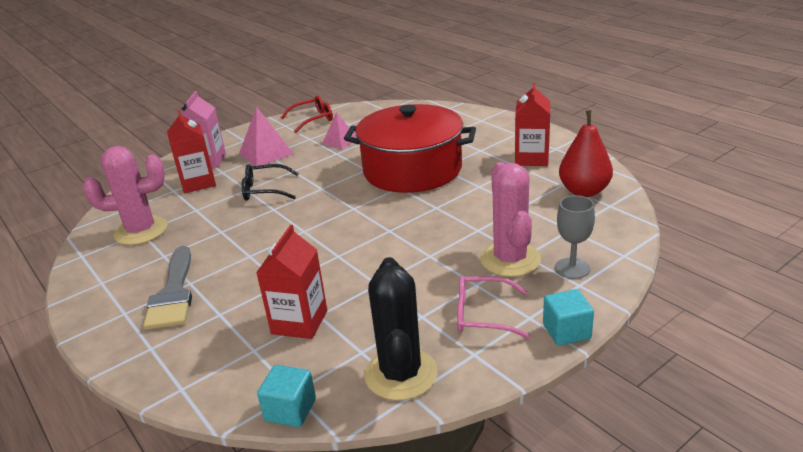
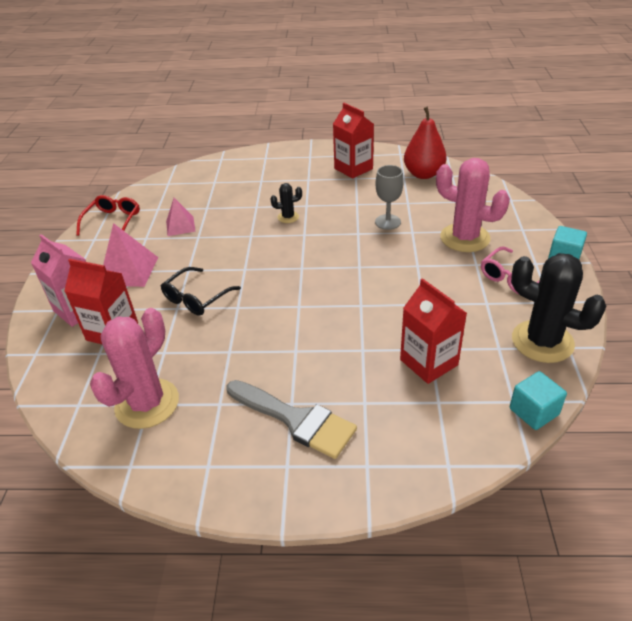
camera: 50 degrees left, 10 degrees up
(412, 170) = (288, 217): red pot -> black cactus
(572, 268) = (503, 222): grey goblet -> grey goblet (387, 222)

